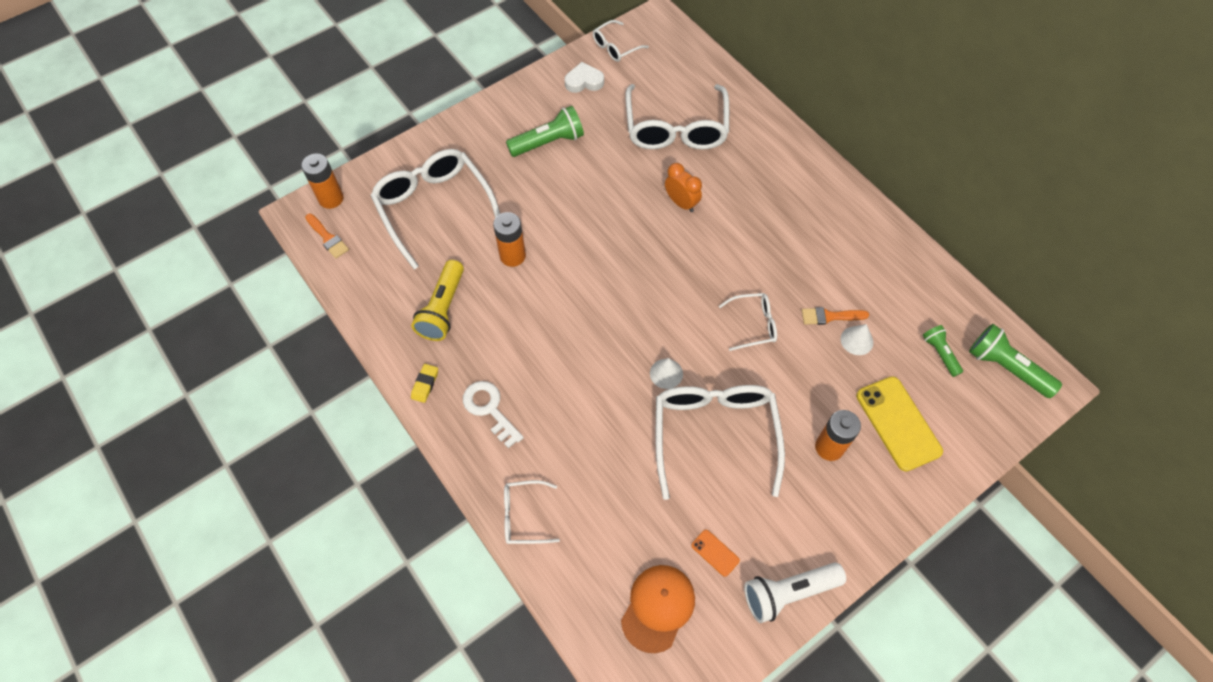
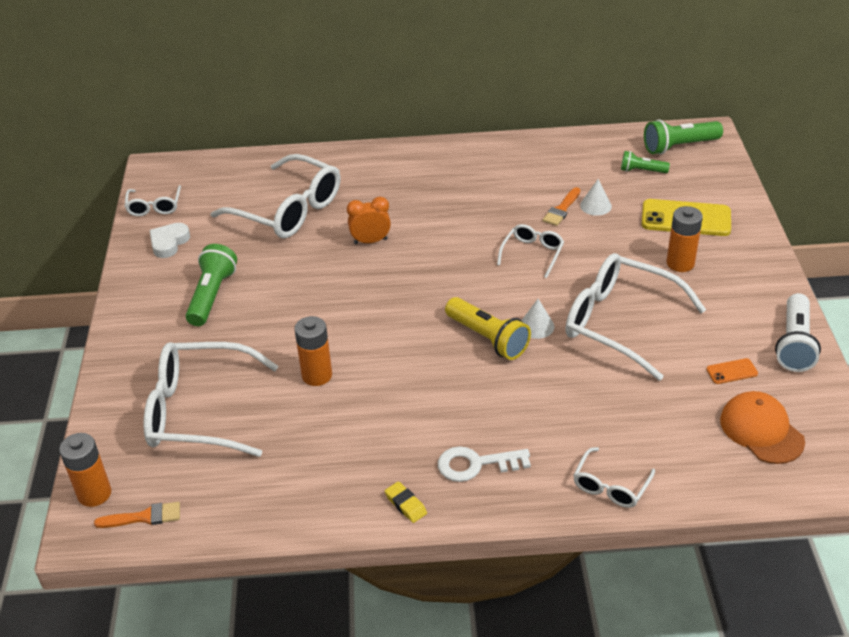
camera: 55 degrees left, 20 degrees down
(443, 309) = (329, 454): yellow flashlight -> yellow flashlight (488, 338)

